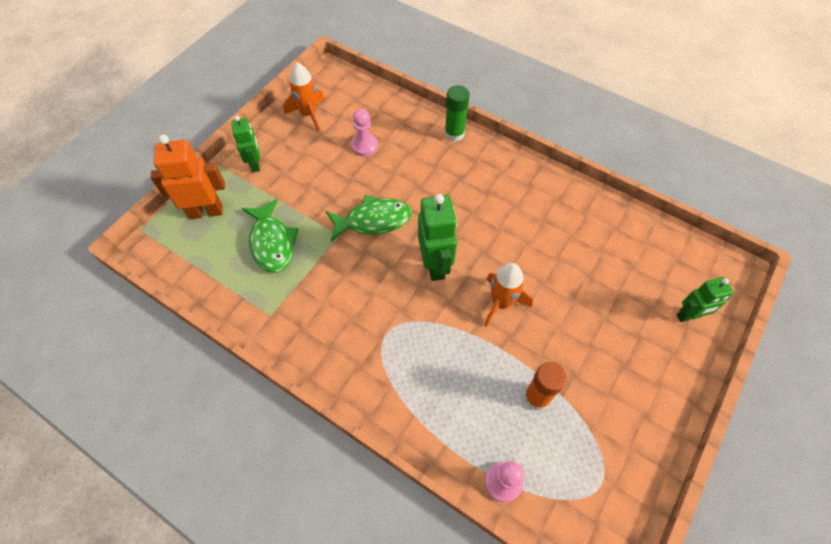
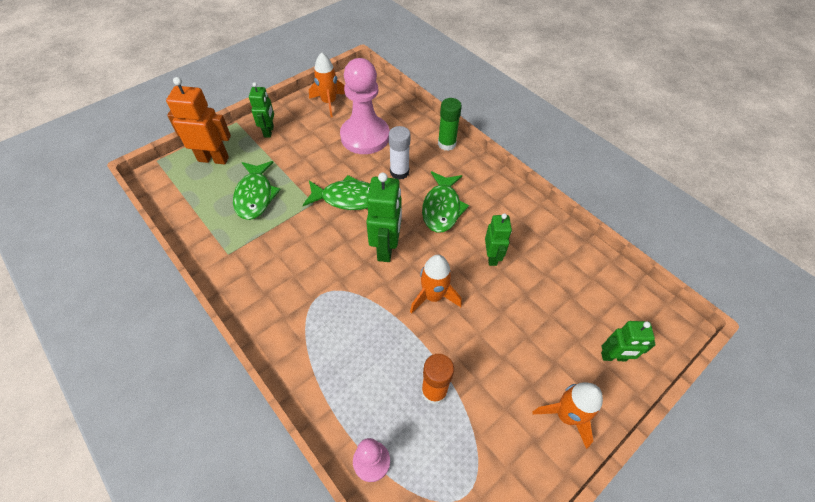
camera: 15 degrees right, 5 degrees down
(364, 145) = (365, 136): pink pawn -> pink pawn, size x2.05
(417, 178) = (399, 172): none -> white glue stick
(475, 207) = (442, 208): none -> green fish
(543, 246) = (492, 257): none -> green robot
(664, 384) = (566, 415): none -> orange rocket

